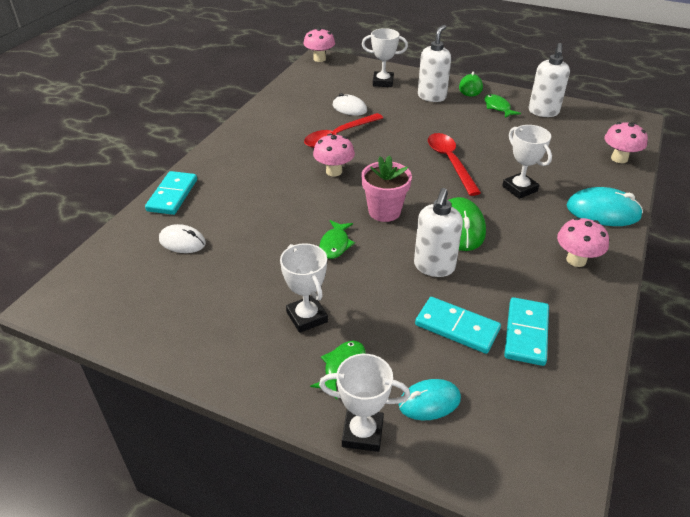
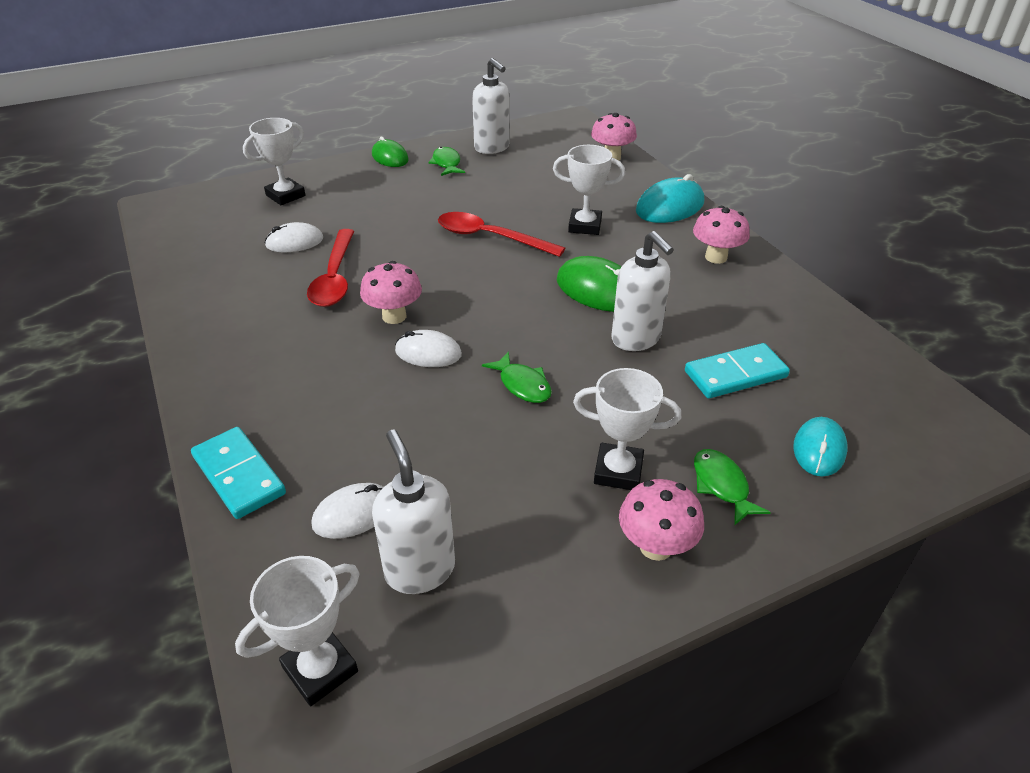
camera: 50 degrees left, 0 degrees up
(319, 59) = (157, 207): pink mushroom -> pink mushroom (655, 546)
(320, 199) = (428, 353): none -> white mouse
(362, 433) = (826, 521): white trophy -> white trophy (320, 669)
(384, 211) = (512, 321): pink flower pot -> none
(432, 96) = (365, 184): white soap dispenser -> white soap dispenser (419, 569)
(498, 107) = (446, 163): green fish -> green fish turned 60 degrees clockwise
(526, 333) = (781, 339): turquoise domino -> none

